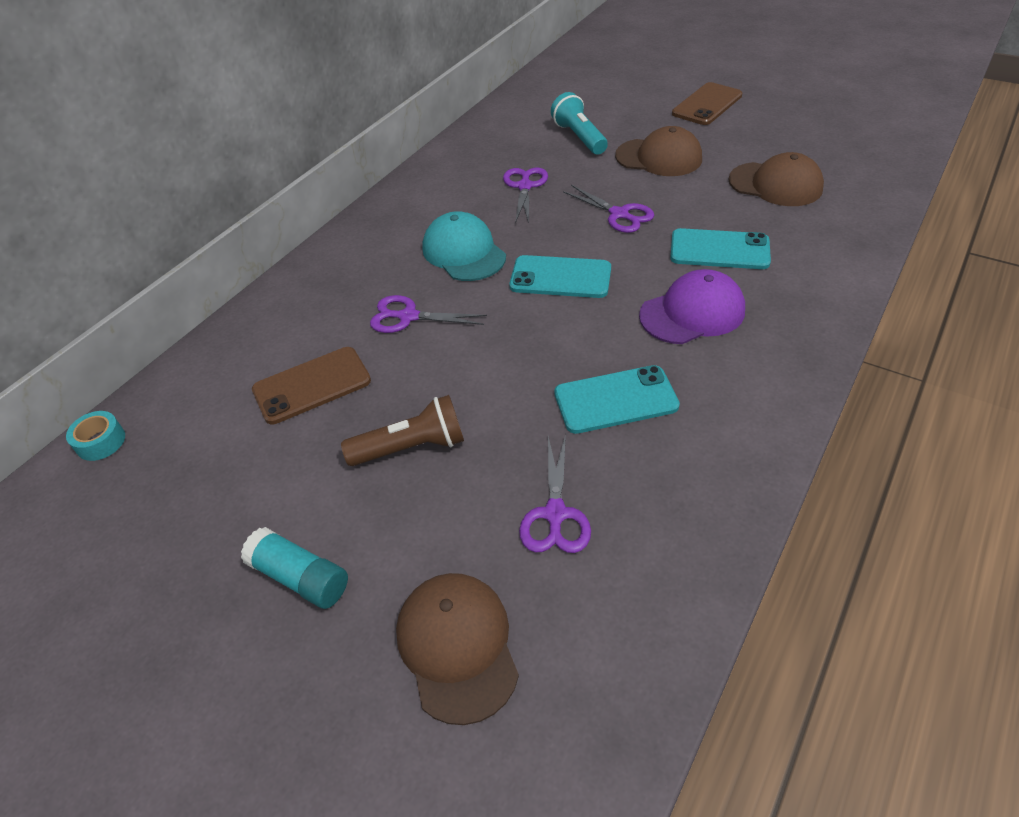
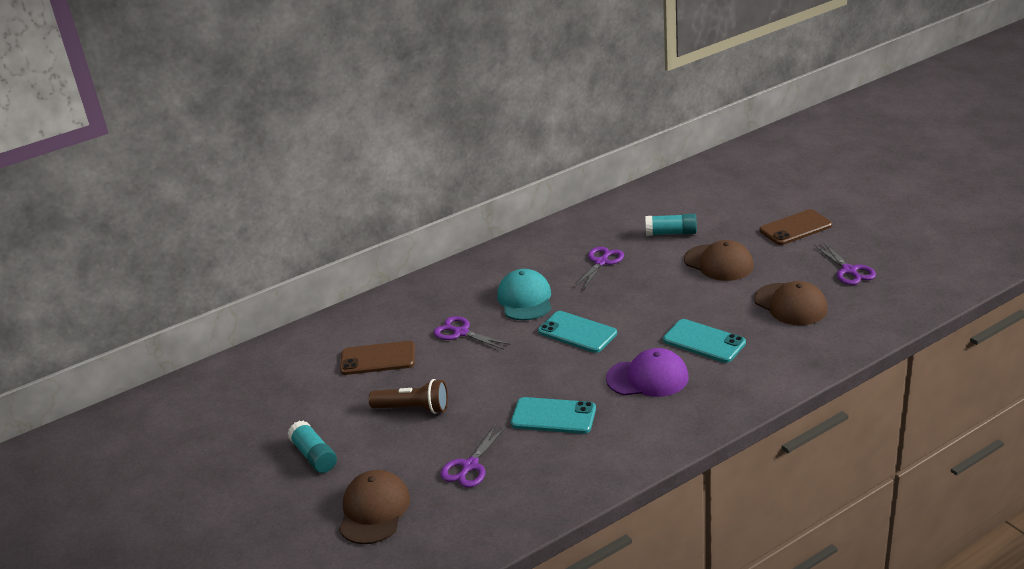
camera: 25 degrees right, 15 degrees down
(101, 442) = (246, 358): turquoise tape -> none
(579, 137) = (671, 233): turquoise flashlight -> turquoise glue stick
(619, 214) = (653, 299): purple scissors -> purple scissors (849, 271)

